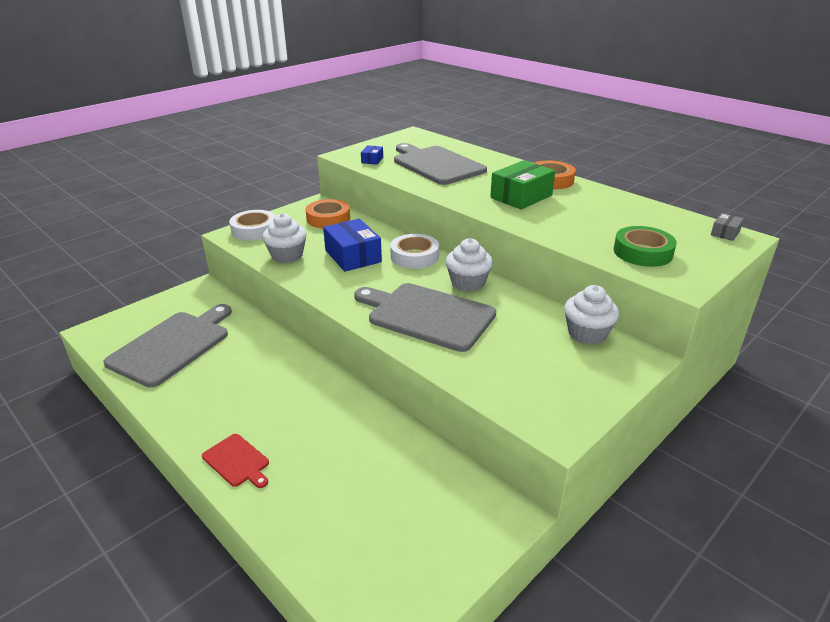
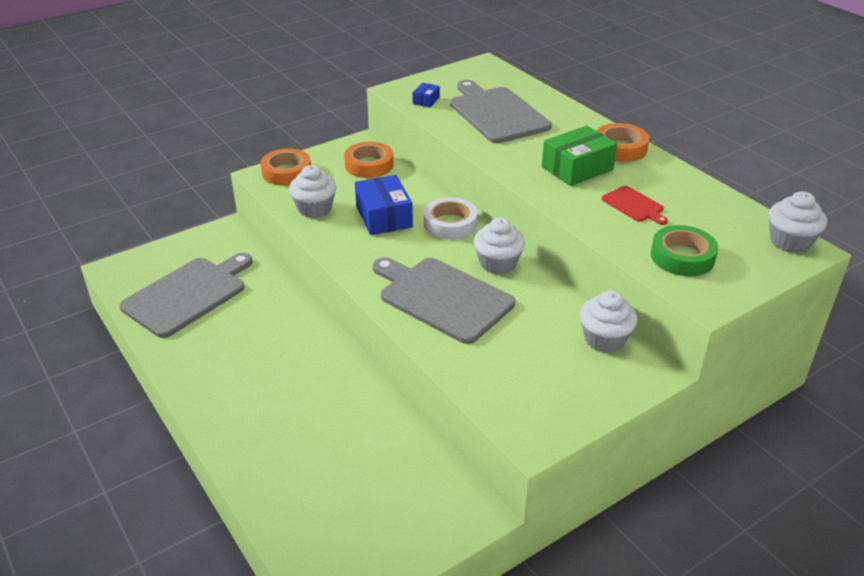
camera: 10 degrees right, 5 degrees up
(237, 461) = (231, 424): red cutting board -> red cutting board (634, 205)
(254, 230) = (286, 172): white tape -> orange tape
(725, 233) = (790, 241): grey box -> white cupcake

